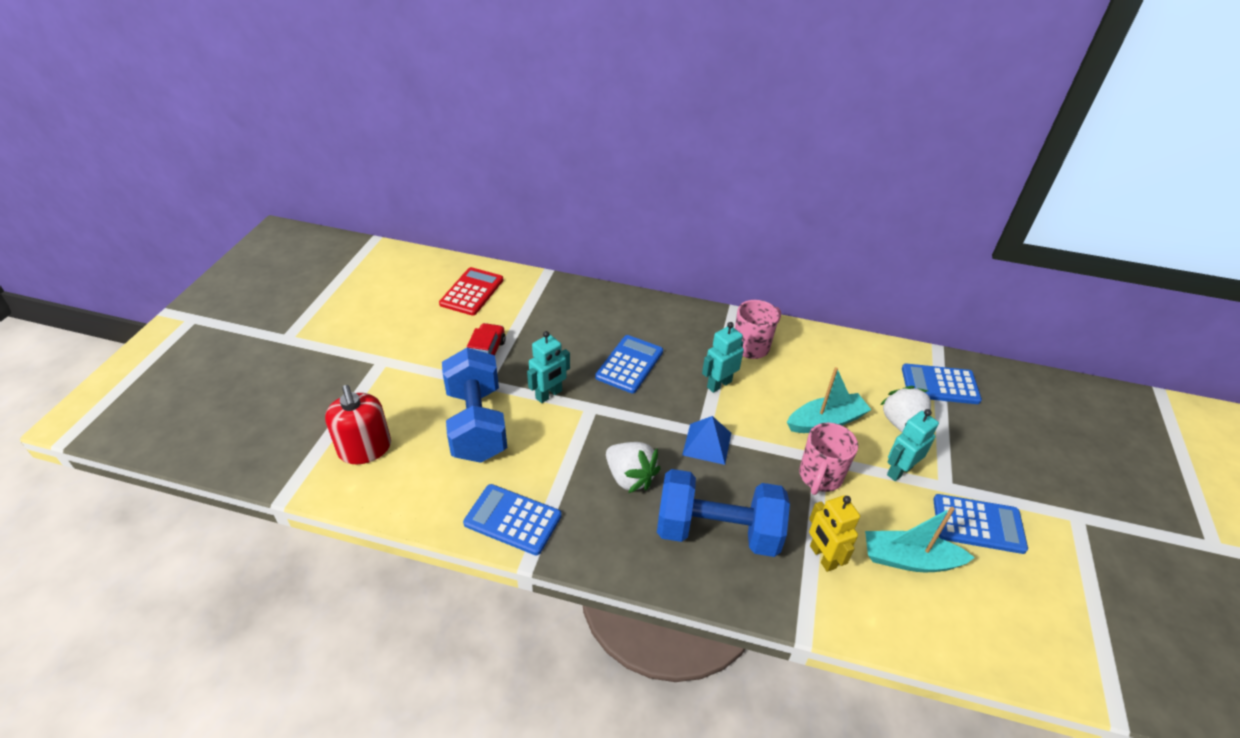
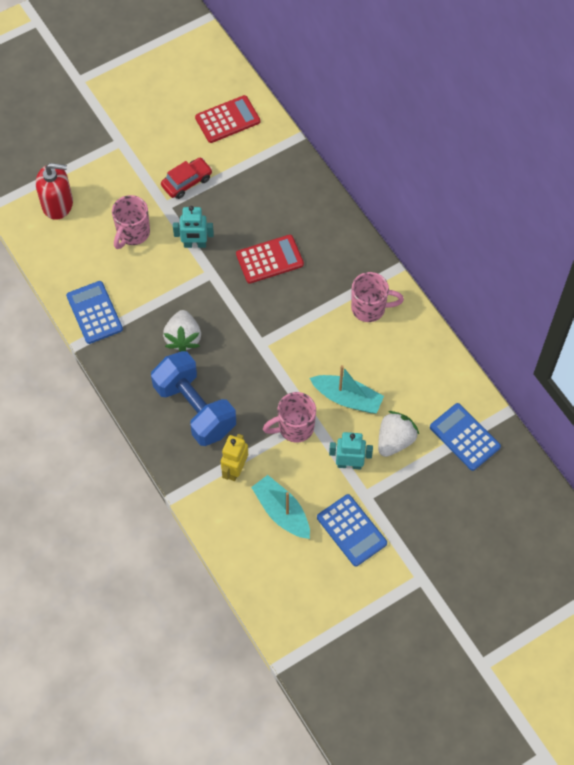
camera: 45 degrees right, 20 degrees up
(365, 449) = (57, 204): red soap dispenser -> red soap dispenser turned 105 degrees counterclockwise
(476, 424) = (132, 233): blue dumbbell -> pink mug
(629, 364) = (269, 259): blue calculator -> red calculator
(707, 443) = (253, 353): blue pyramid -> none
(719, 384) = (311, 319): turquoise robot -> none

